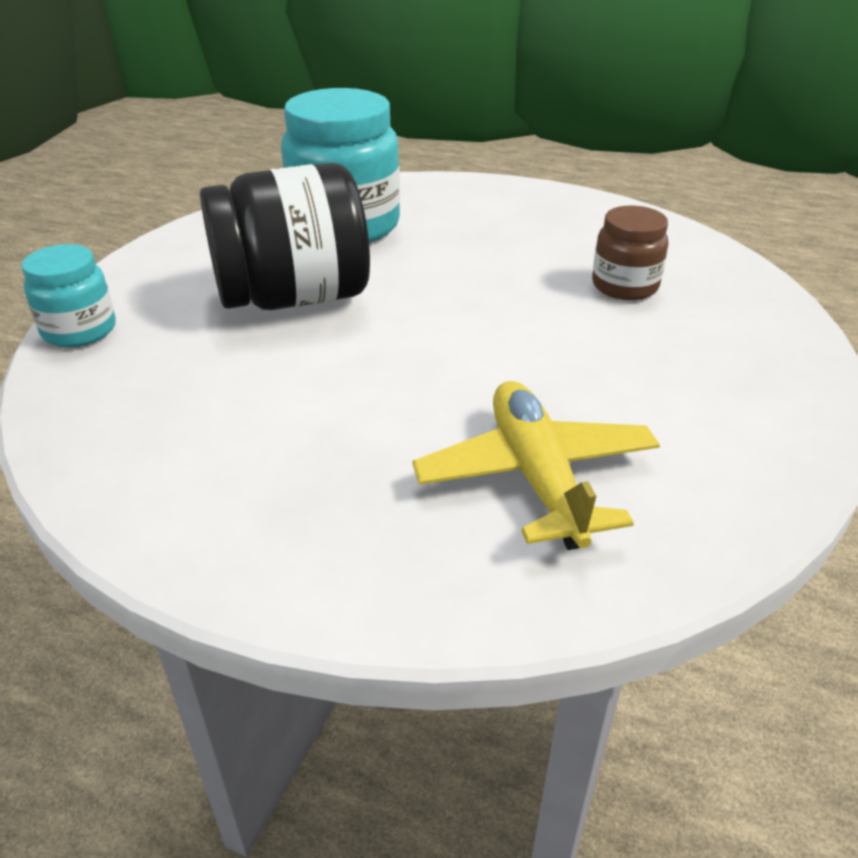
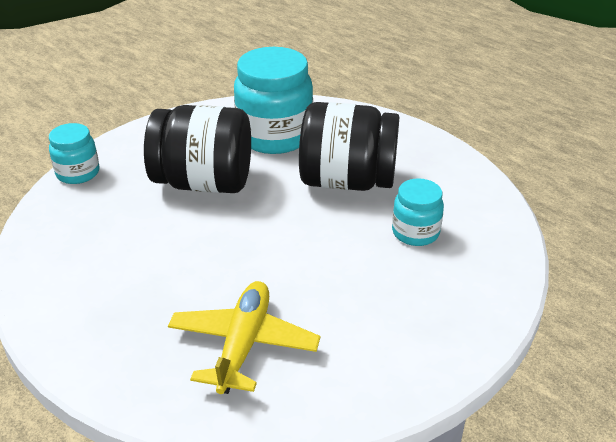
camera: 25 degrees right, 0 degrees up
(487, 253) = (347, 181): none -> black jar
(624, 286) = (415, 232): brown jar -> turquoise jar

